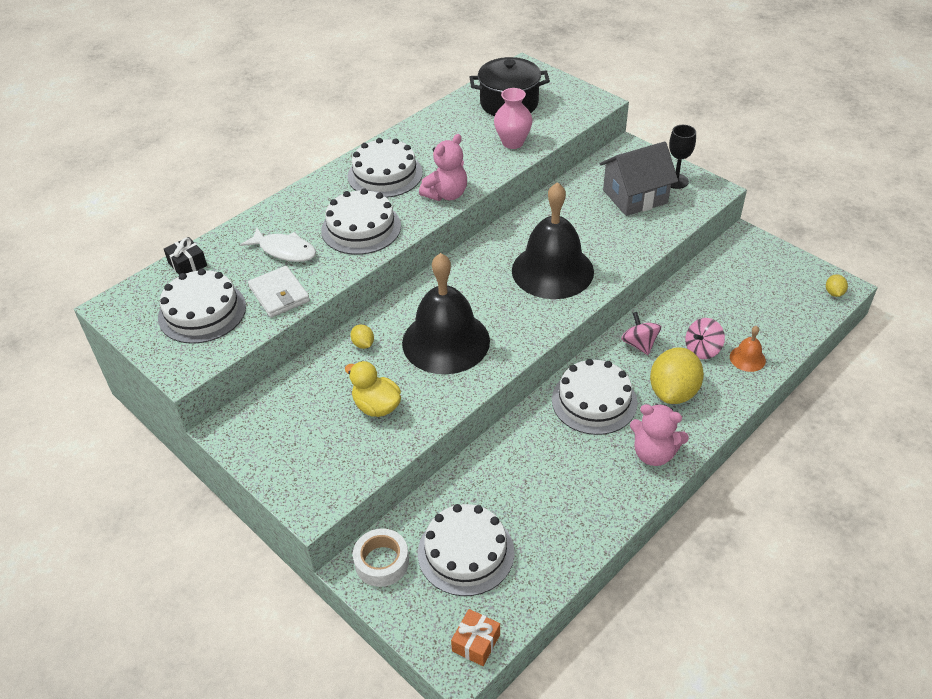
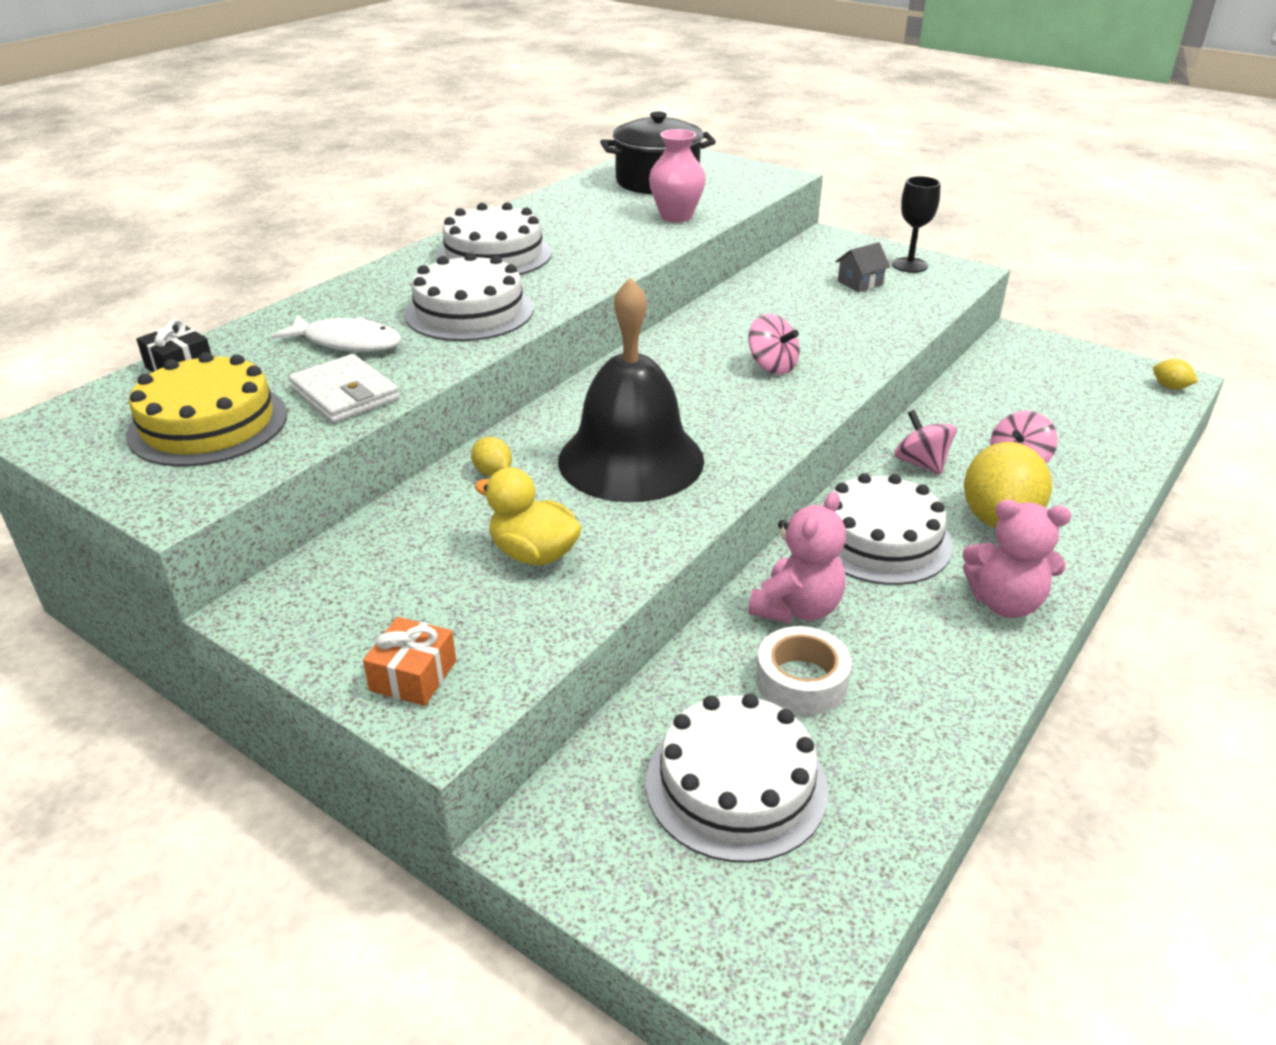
camera: 10 degrees left, 10 degrees down
(202, 312) = (208, 424): white cake -> yellow cake
(382, 562) = (581, 818): white tape -> white tape (801, 681)
(446, 194) = (594, 270): pink teddy bear -> pink teddy bear (797, 608)
(476, 642) = (802, 947): orange gift -> orange gift (413, 675)
(552, 270) = (772, 366): black bell -> pink spinning top
(635, 197) = (860, 283): grey house -> grey house, size x0.47
(747, 358) = (1089, 469): orange bell -> none
(834, 293) = (1170, 387): yellow lemon -> yellow lemon turned 45 degrees counterclockwise

